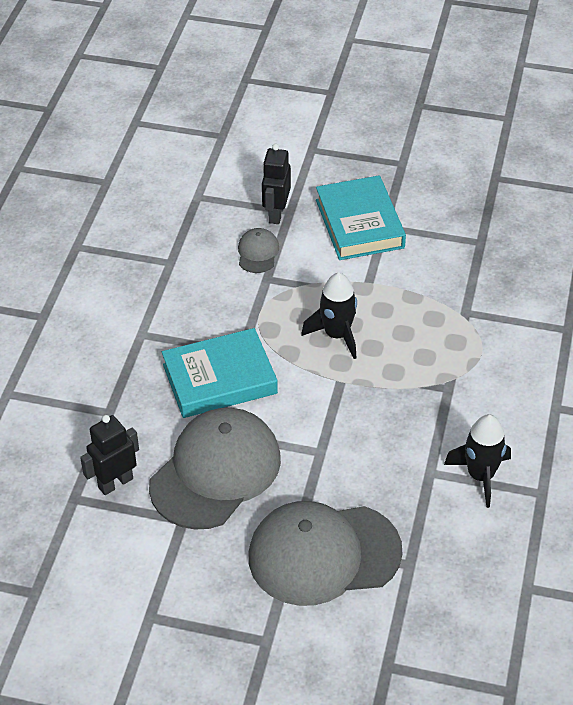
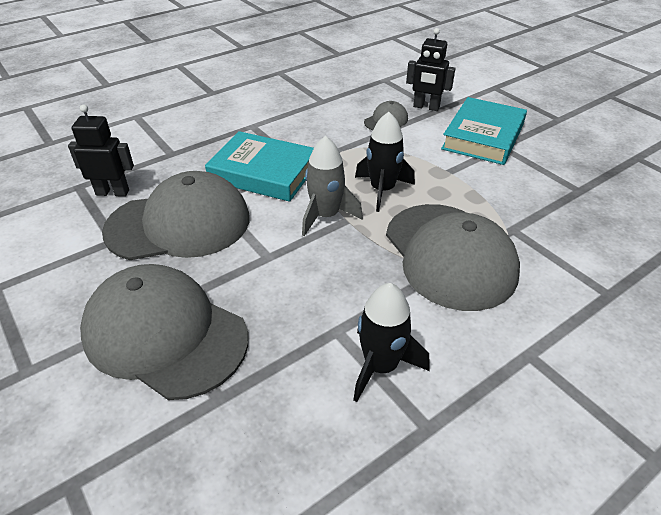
camera: 40 degrees right, 5 degrees down
(276, 214) = (426, 107): black robot -> black robot turned 120 degrees counterclockwise
(321, 388) = (326, 216): none -> grey rocket
(444, 364) = (449, 255): none -> grey cap

